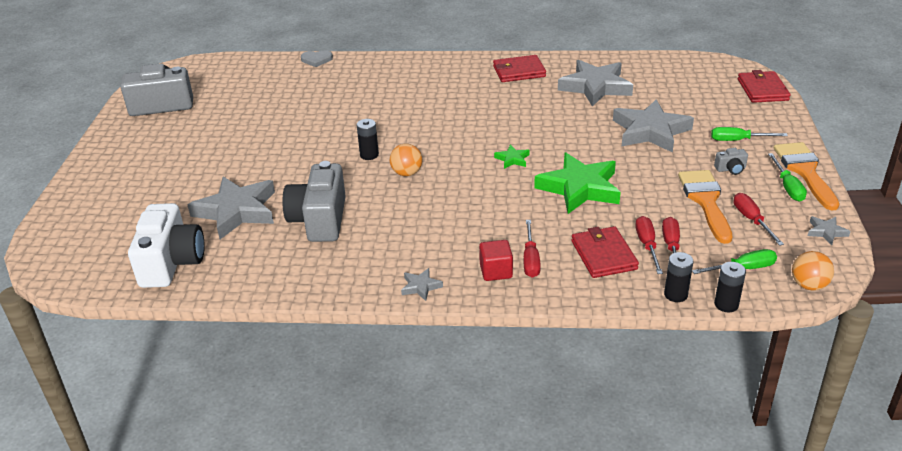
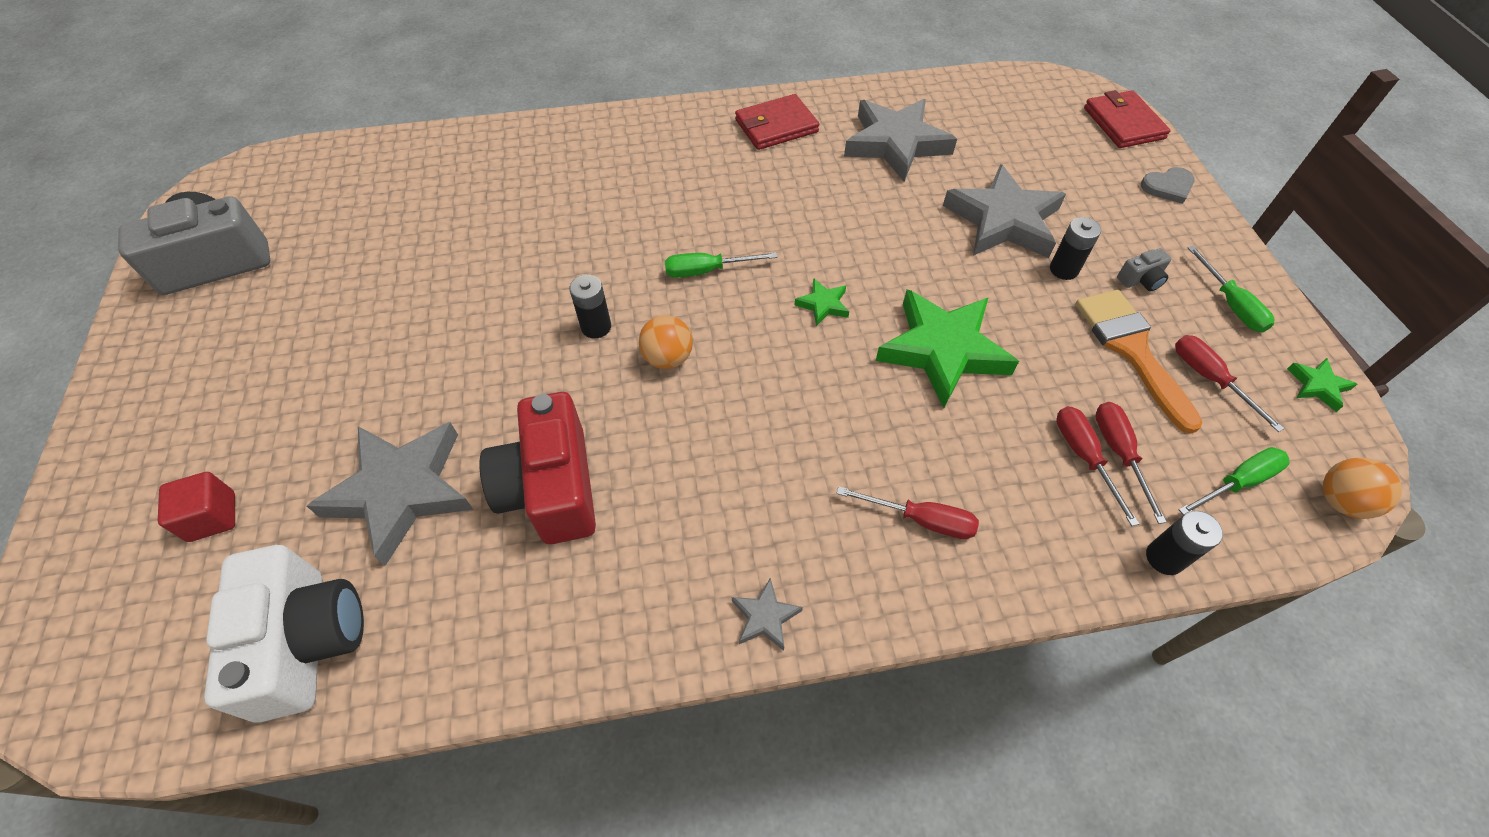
camera: 15 degrees left, 20 degrees up
(316, 60) = (458, 136): grey heart -> grey heart (1168, 187)
(319, 220) = (551, 488): grey camera -> red camera
(496, 271) = (875, 557): red cube -> red cube (212, 517)
(530, 259) = (921, 520): red screwdriver -> red screwdriver turned 60 degrees counterclockwise
(603, 255) = (1027, 489): red wallet -> none
(726, 304) = (1244, 565): black battery -> black battery (1063, 269)
(738, 140) = (1128, 222): green screwdriver -> green screwdriver (707, 271)
(805, 172) = (1241, 271): orange brush -> none
(826, 232) = (1317, 386): grey star -> green star

